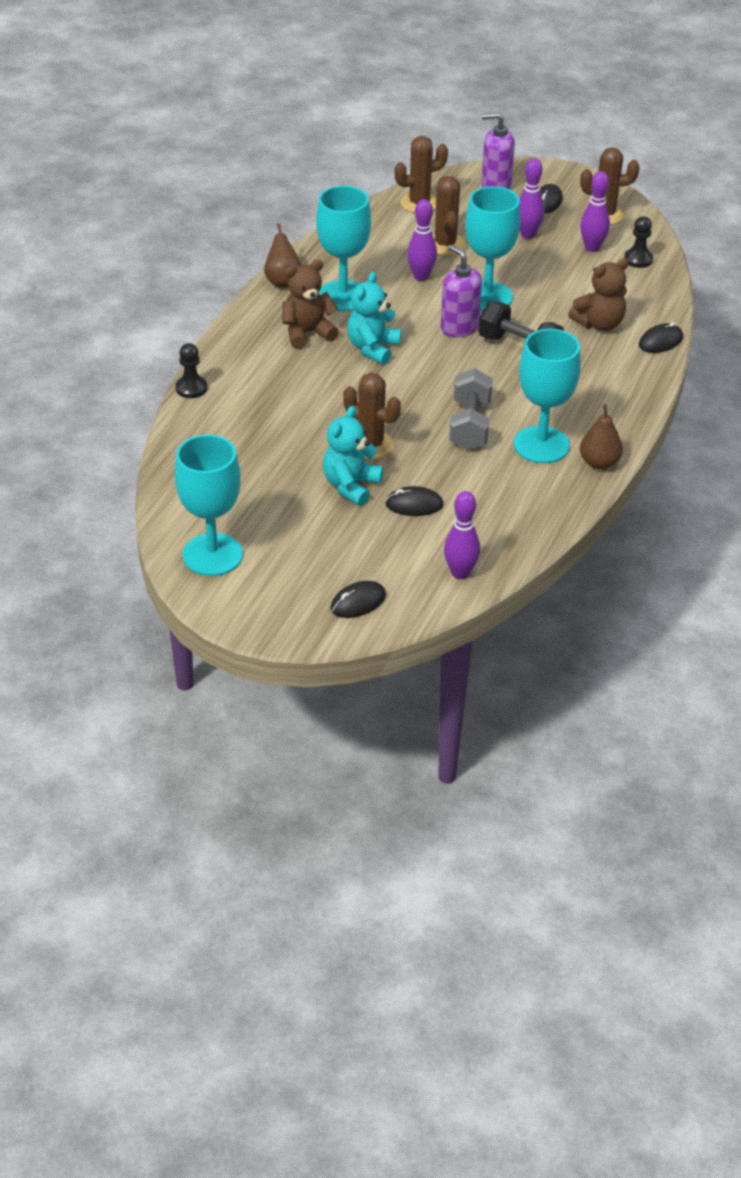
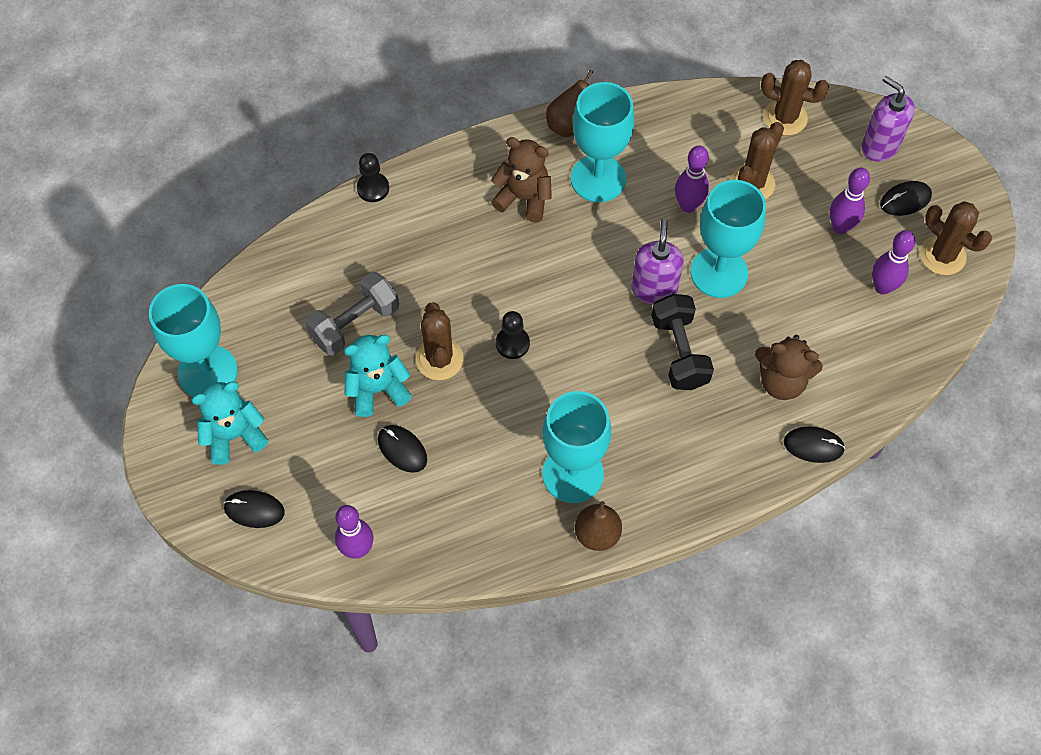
camera: 45 degrees right, 20 degrees up
(372, 348) = (557, 256): turquoise teddy bear -> turquoise teddy bear (234, 435)
(470, 426) = (539, 404): grey dumbbell -> grey dumbbell (355, 324)
(638, 259) = (909, 333): black pawn -> black pawn (512, 343)

